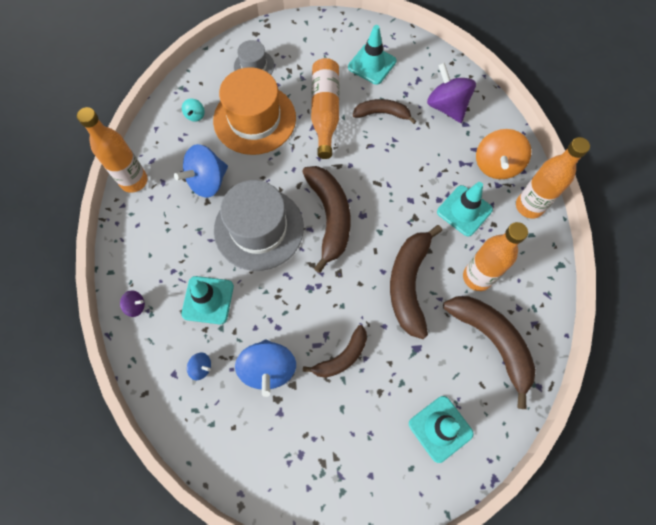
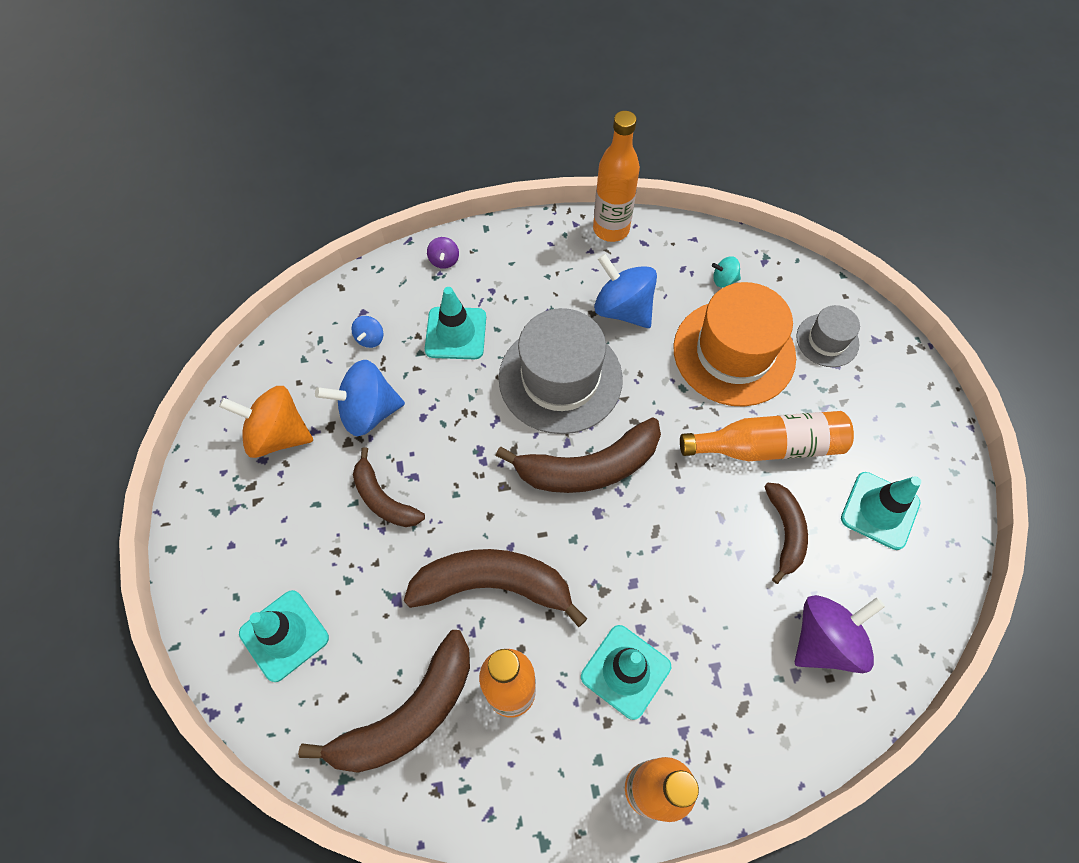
camera: 85 degrees right, 5 degrees down
(496, 165) = (722, 730): orange spinning top -> orange spinning top (278, 435)

